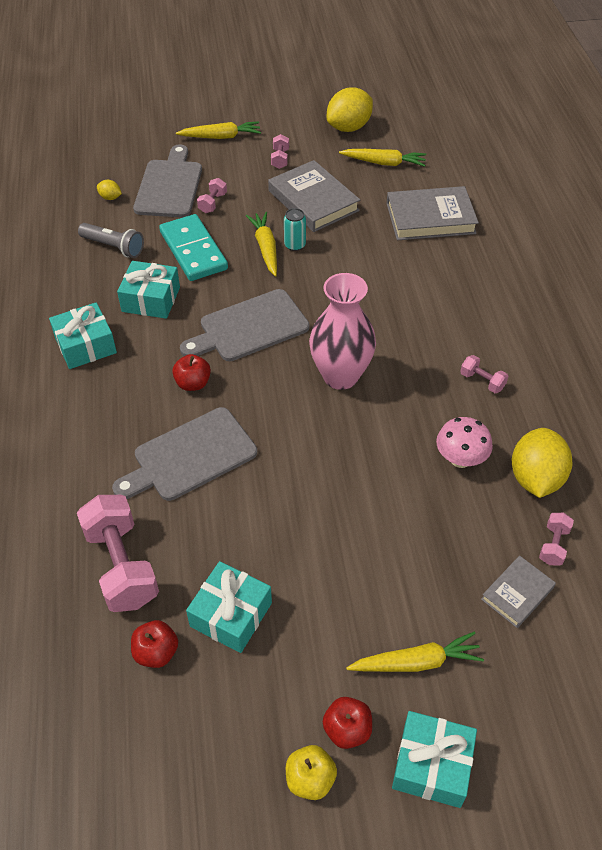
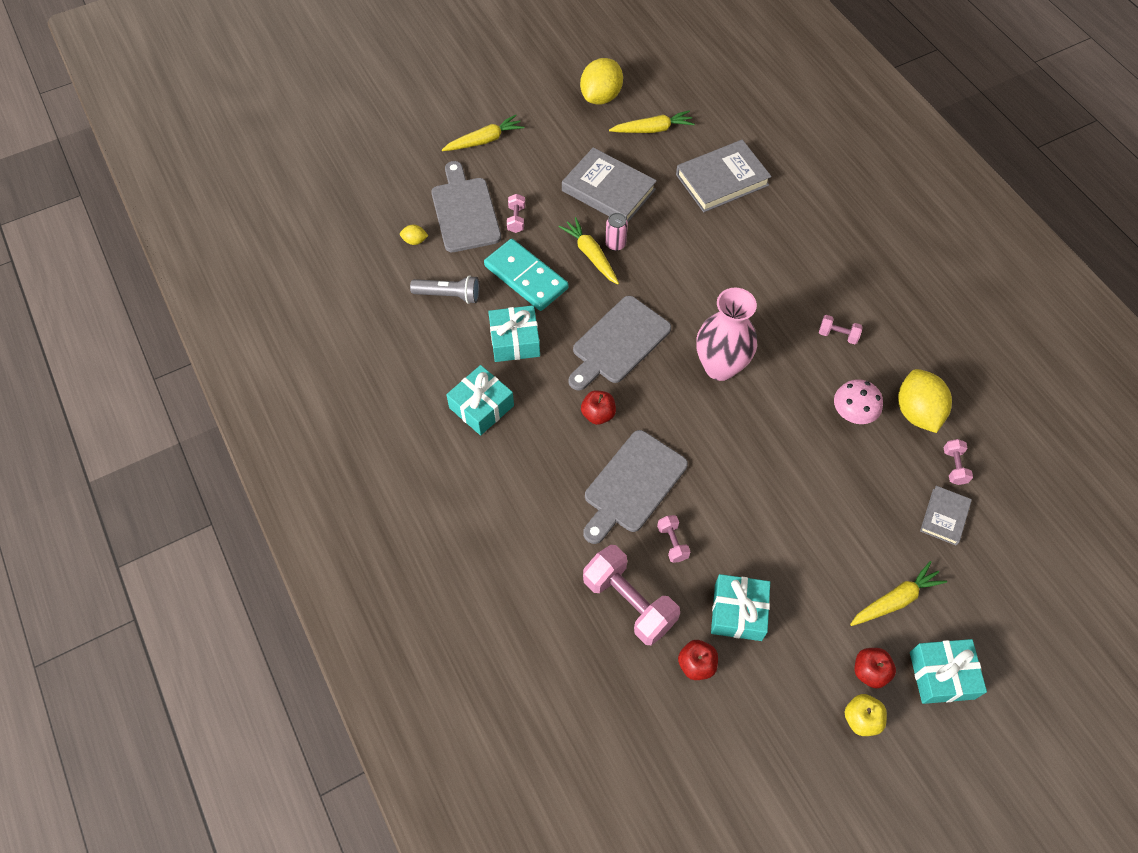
camera: 20 degrees left, 10 degrees up
(280, 159) = (554, 151): pink dumbbell -> pink dumbbell (672, 543)
(295, 245) = (615, 244): turquoise can -> pink can

